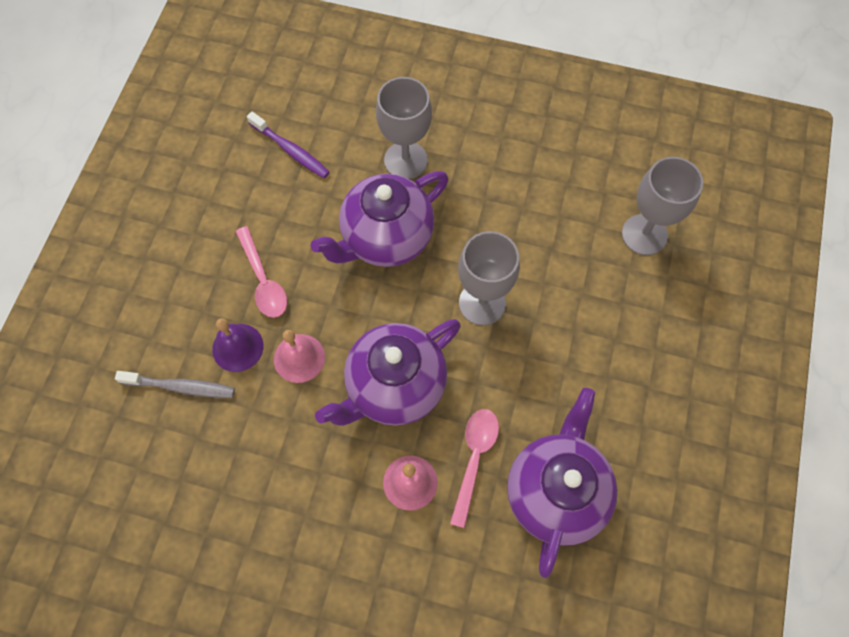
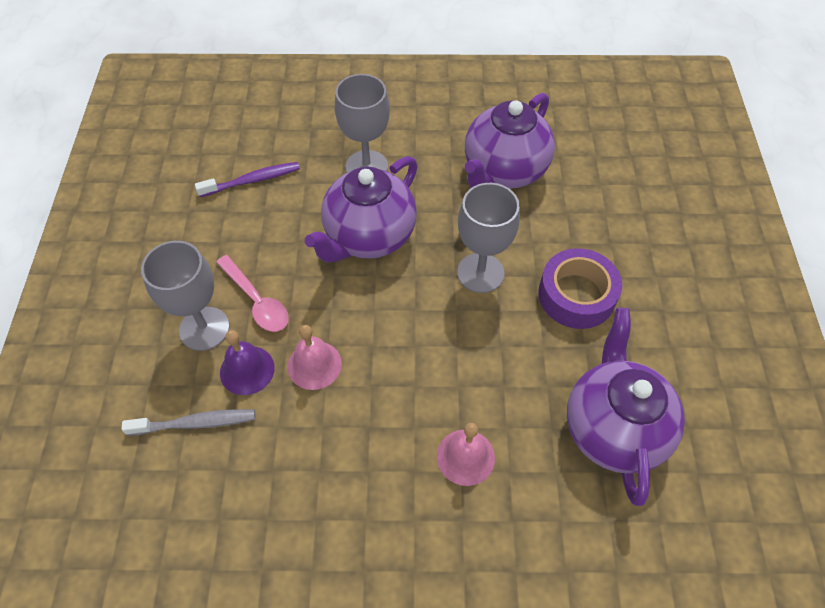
camera: 15 degrees left, 10 degrees down
(291, 150) = (252, 180): purple toothbrush -> purple toothbrush turned 45 degrees counterclockwise
(394, 387) = (420, 369): purple teapot -> purple teapot (504, 171)
(474, 459) = (522, 417): pink spoon -> none
(568, 350) = (576, 295): none -> purple tape
(644, 234) = (608, 182): grey goblet -> grey goblet (204, 328)

